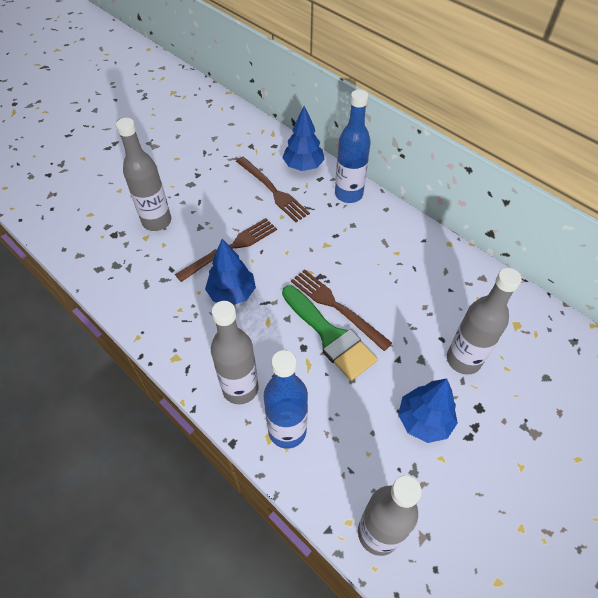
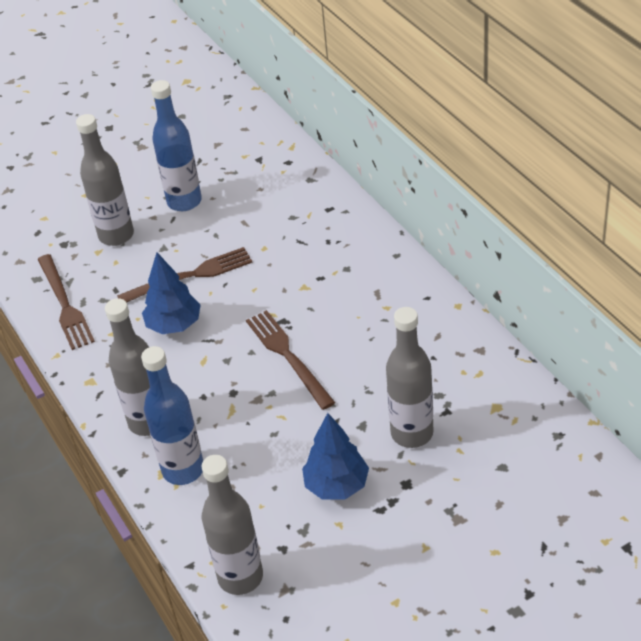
camera: 20 degrees right, 10 degrees down
(272, 190) = (265, 216): brown fork -> brown fork (65, 304)
(303, 166) = (314, 191): blue tree -> none
(330, 336) = (268, 385): green brush -> none
(348, 194) = (357, 232): blue bottle -> blue bottle (184, 201)

